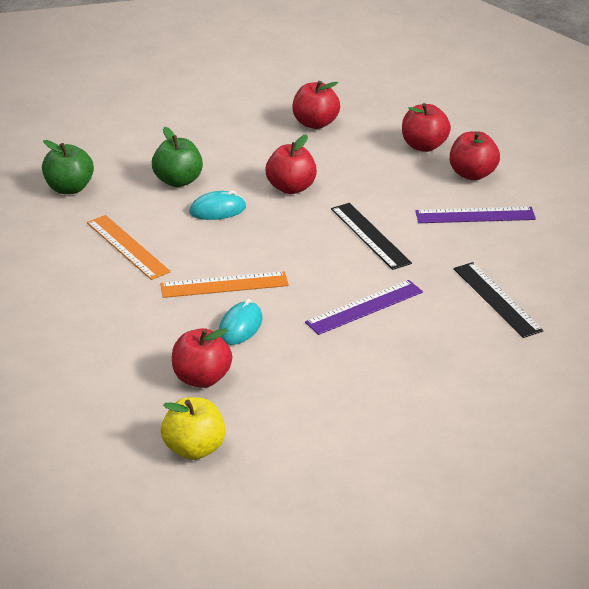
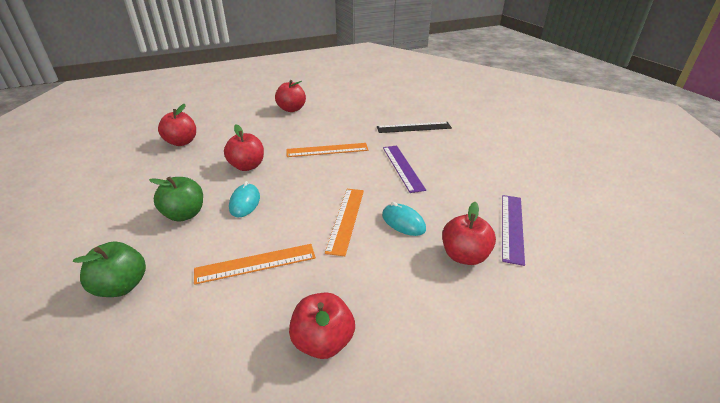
camera: 70 degrees left, 0 degrees up
(194, 449) = (557, 279): yellow apple -> none
(370, 236) = (327, 150): black ruler -> orange ruler
(424, 146) = (249, 115): red apple -> red apple (323, 341)
(475, 215) = (331, 116): purple ruler -> purple ruler (512, 227)

